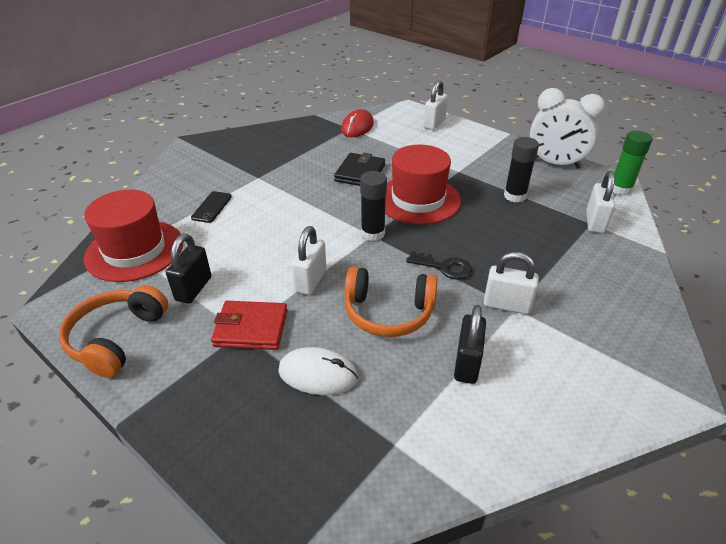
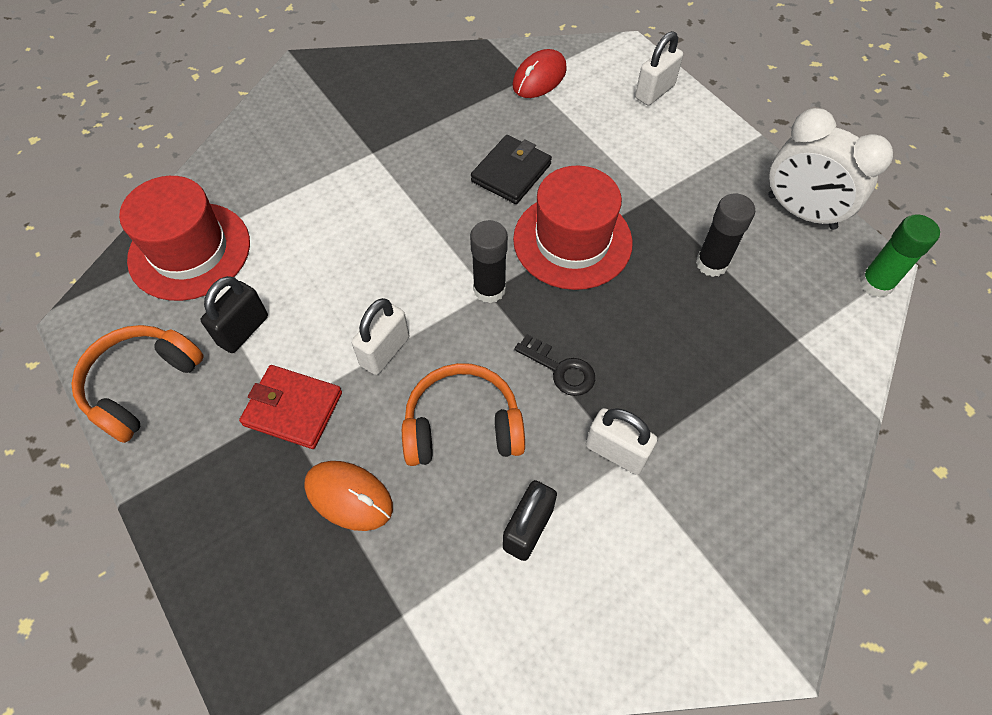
camera: 15 degrees right, 20 degrees up
(212, 207) = (299, 196): black phone -> none
(318, 374) = (349, 496): white mouse -> orange mouse
(388, 312) = (462, 426): orange headphones -> orange headphones turned 150 degrees clockwise
(595, 222) = (804, 339): white padlock -> none

